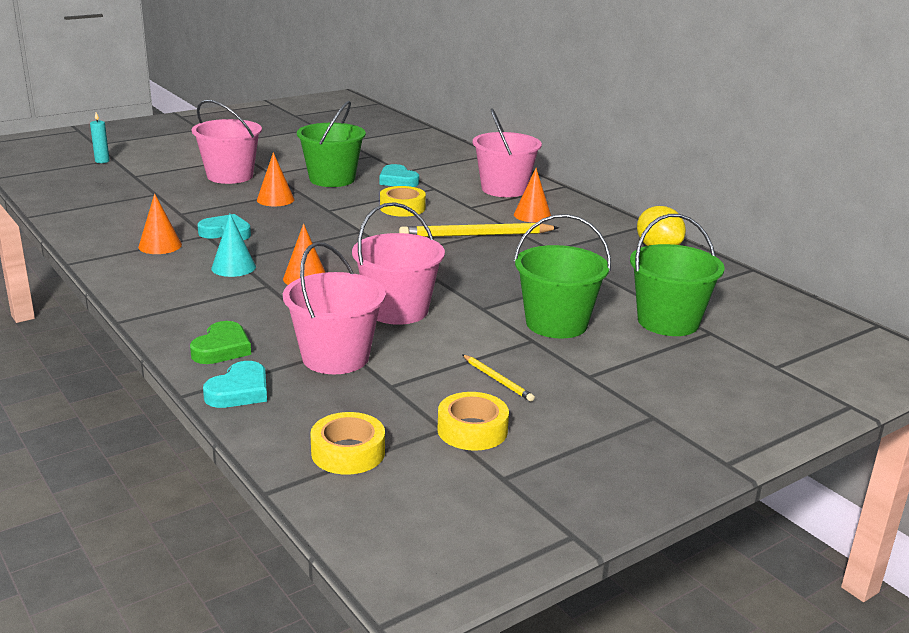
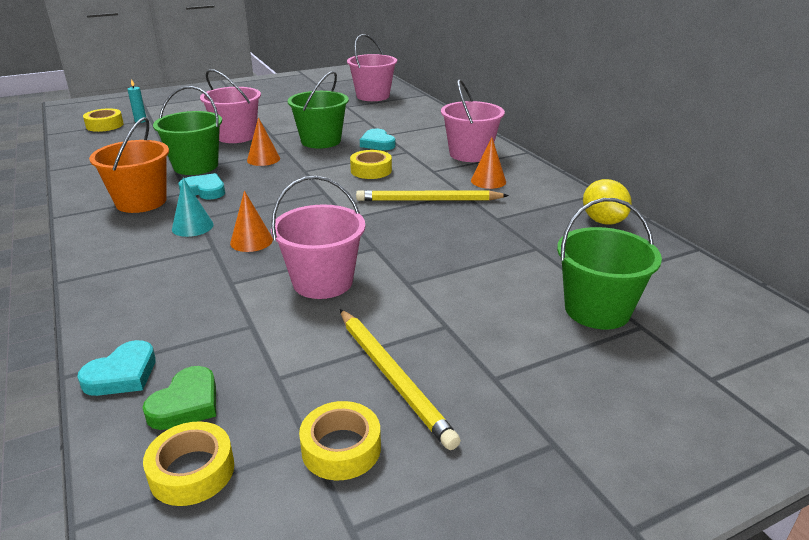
camera: 10 degrees right, 5 degrees up
(60, 167) = (105, 125): none -> yellow tape
(160, 245) = (141, 202): orange cone -> orange bucket
(222, 348) = (134, 319): green heart -> green heart (186, 404)
(335, 357) = (237, 336): pink bucket -> pink bucket (373, 96)
(497, 380) = (393, 377): yellow pencil -> yellow pencil, size x2.03
(556, 324) = (477, 306): green bucket -> green bucket (196, 166)

